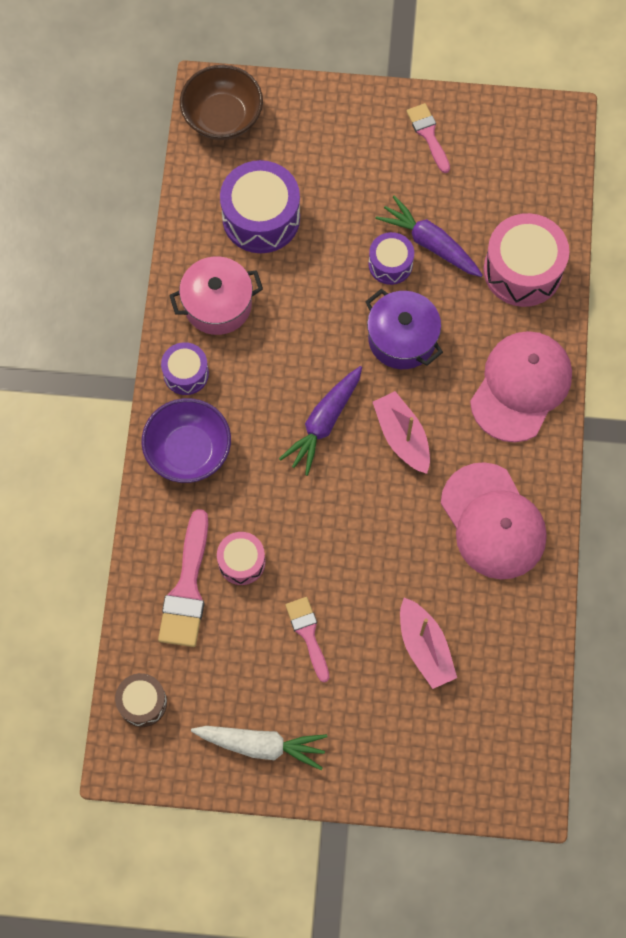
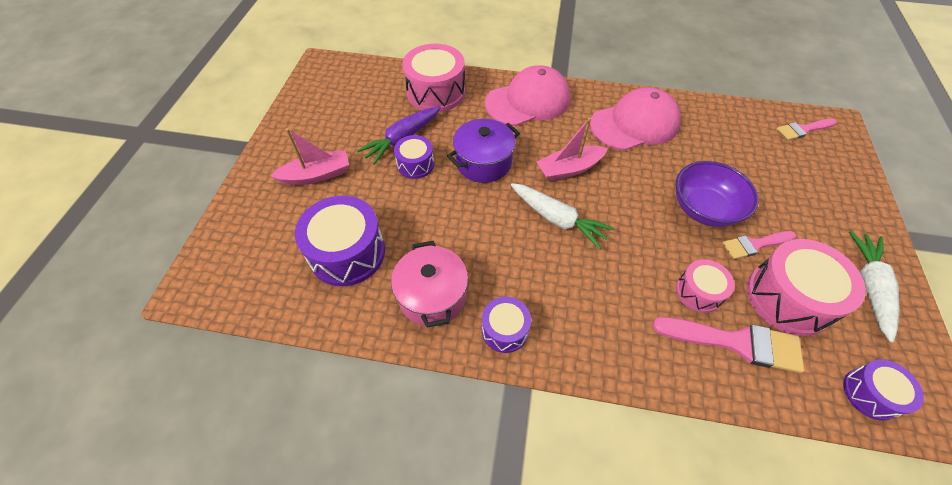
camera: 85 degrees left, 15 degrees down
(142, 702) = (870, 394): brown drum -> purple drum
(188, 451) = (589, 332): purple bowl -> purple bowl (704, 209)
(223, 117) = (226, 278): brown bowl -> none
(241, 653) = (788, 298): none -> pink drum
(323, 423) = (558, 219): purple carrot -> white carrot
(424, 647) = (743, 169): pink boat -> pink boat (317, 175)
(428, 134) = (305, 132): pink brush -> pink brush (803, 130)
(521, 387) = (528, 101): pink cap -> pink cap turned 120 degrees clockwise

